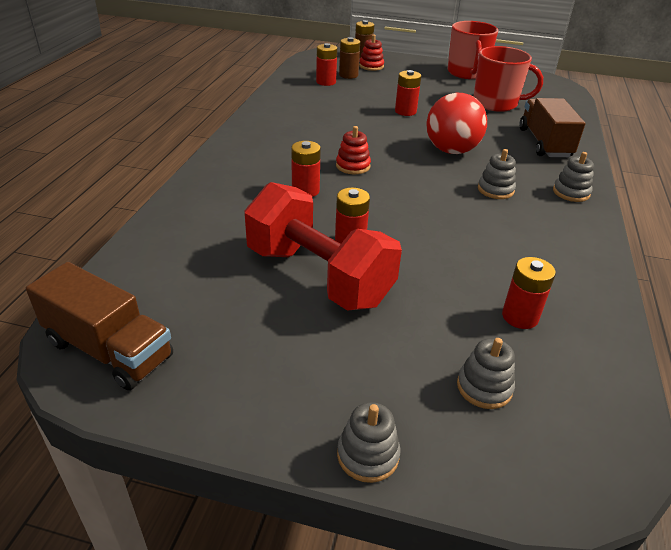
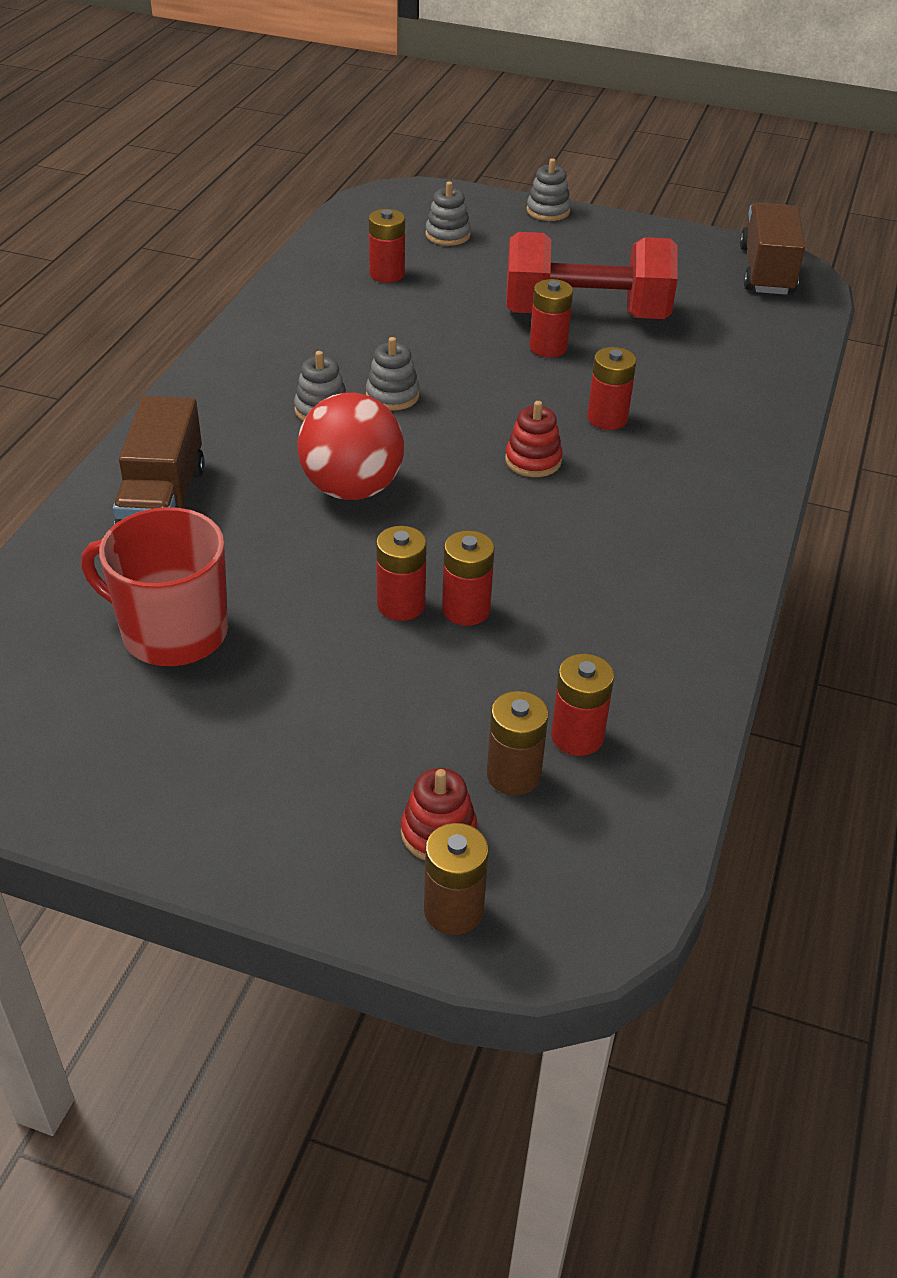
camera: 175 degrees left, 5 degrees up
(109, 349) = (766, 271): brown truck -> brown truck turned 60 degrees clockwise
(318, 276) = (585, 315): red dumbbell -> red dumbbell turned 45 degrees counterclockwise
(376, 110) = (466, 610): none -> red battery
(467, 73) = (159, 787): red mug -> none
(571, 192) = (208, 401): grey stacking toy -> grey stacking toy (392, 395)

